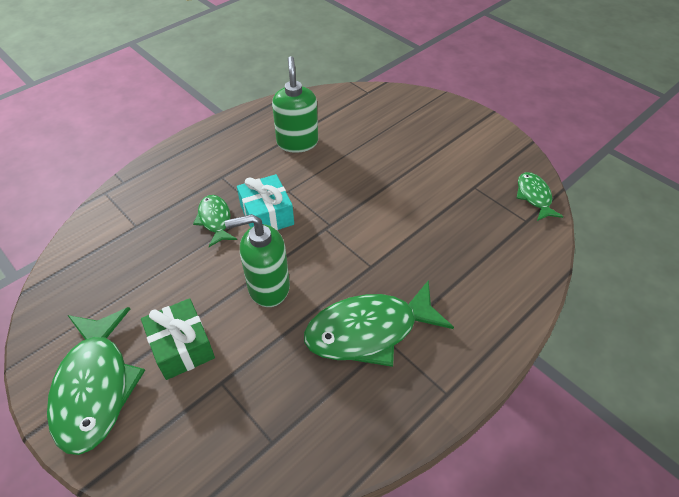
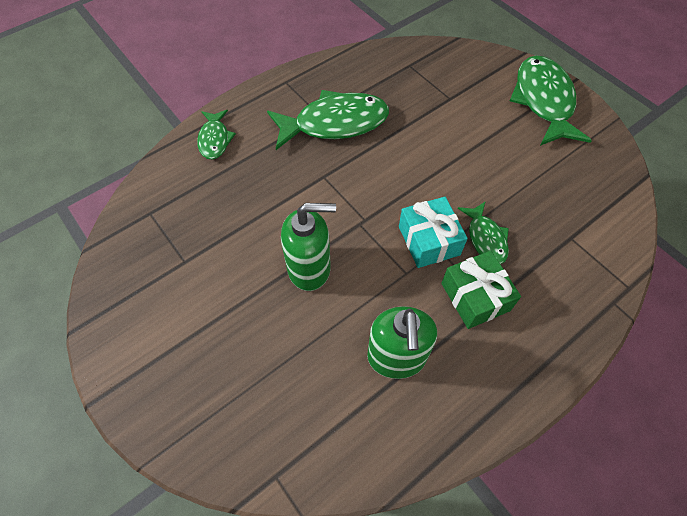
camera: 175 degrees left, 10 degrees up
(182, 347) = (486, 122): green gift -> green gift (475, 297)
(268, 287) = (421, 163): green soap dispenser -> green soap dispenser (309, 268)
(534, 196) = (123, 242): green fish -> green fish (215, 139)

